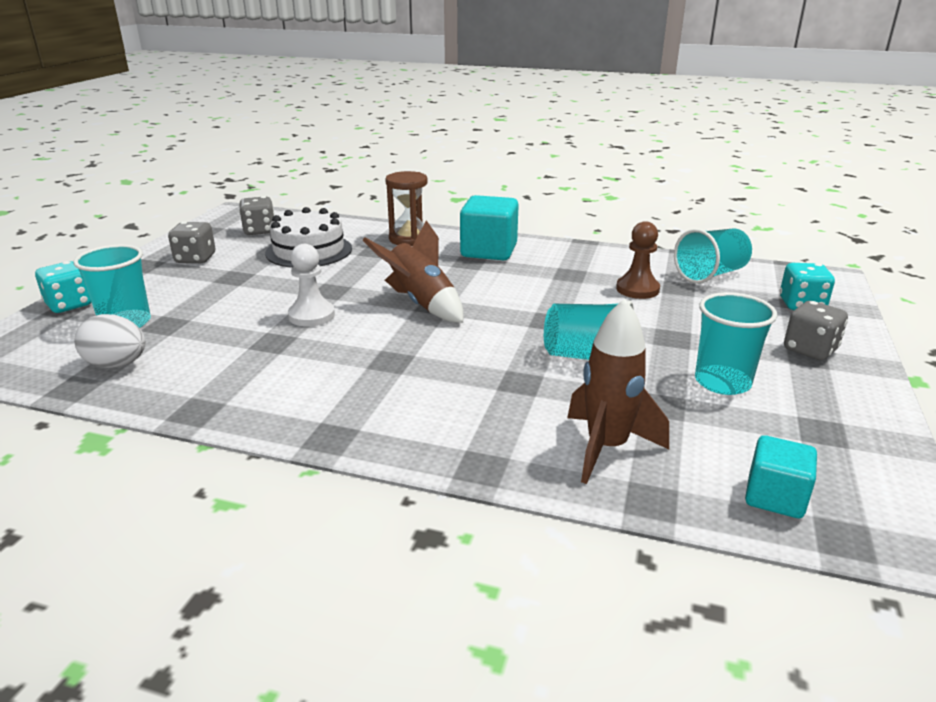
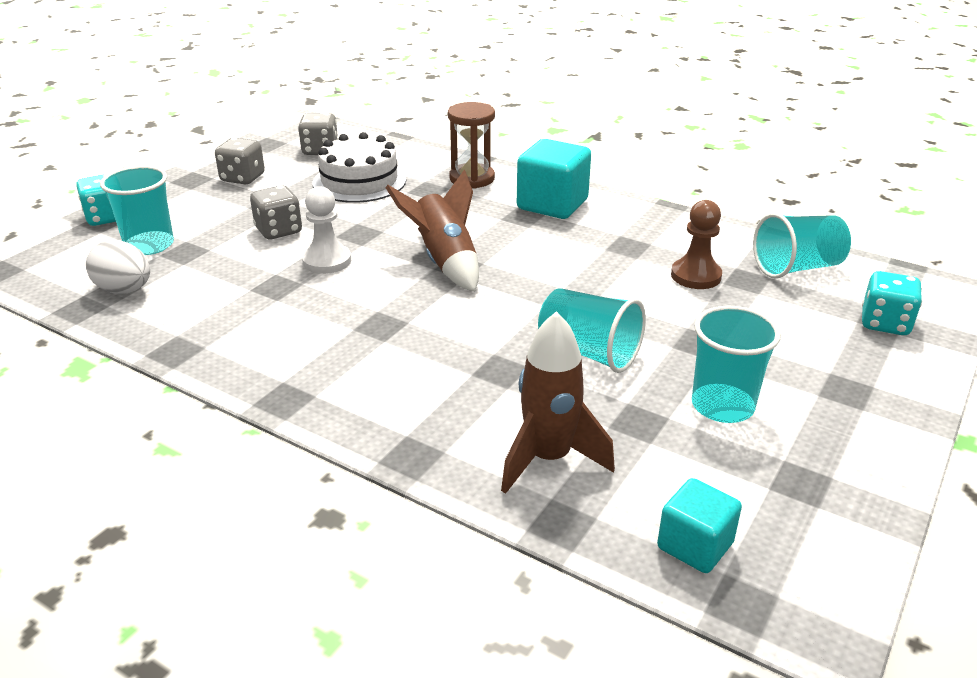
camera: 15 degrees right, 5 degrees up
(810, 350) = (855, 383): grey dice -> grey dice (279, 231)

